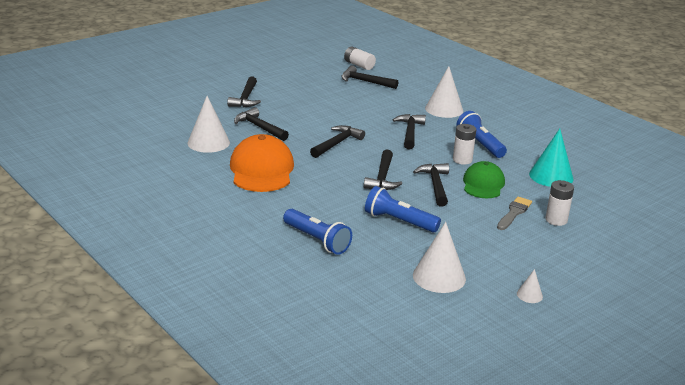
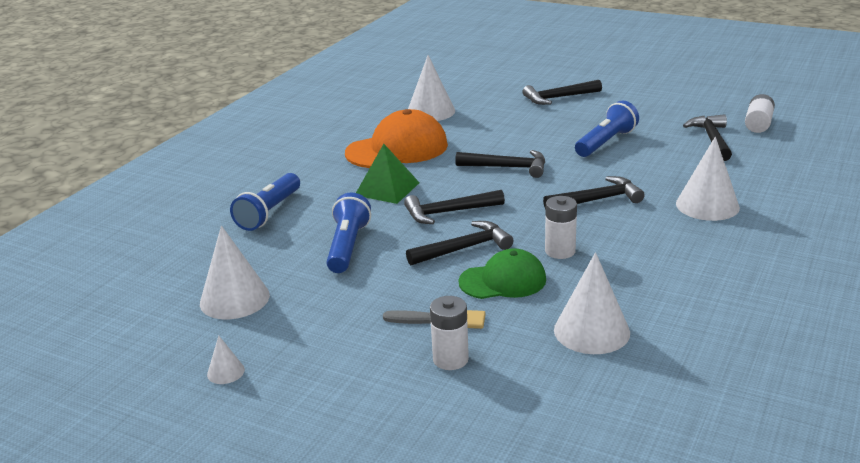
camera: 70 degrees right, 0 degrees up
(259, 127) = (495, 122): black hammer -> none
(325, 189) = (387, 189): none -> green pyramid
(480, 144) = (627, 254): blue flashlight -> blue flashlight (605, 142)
(551, 176) = (591, 331): turquoise cone -> white cone

